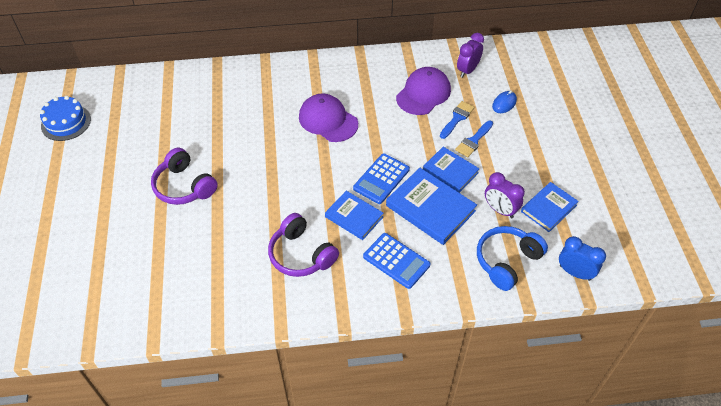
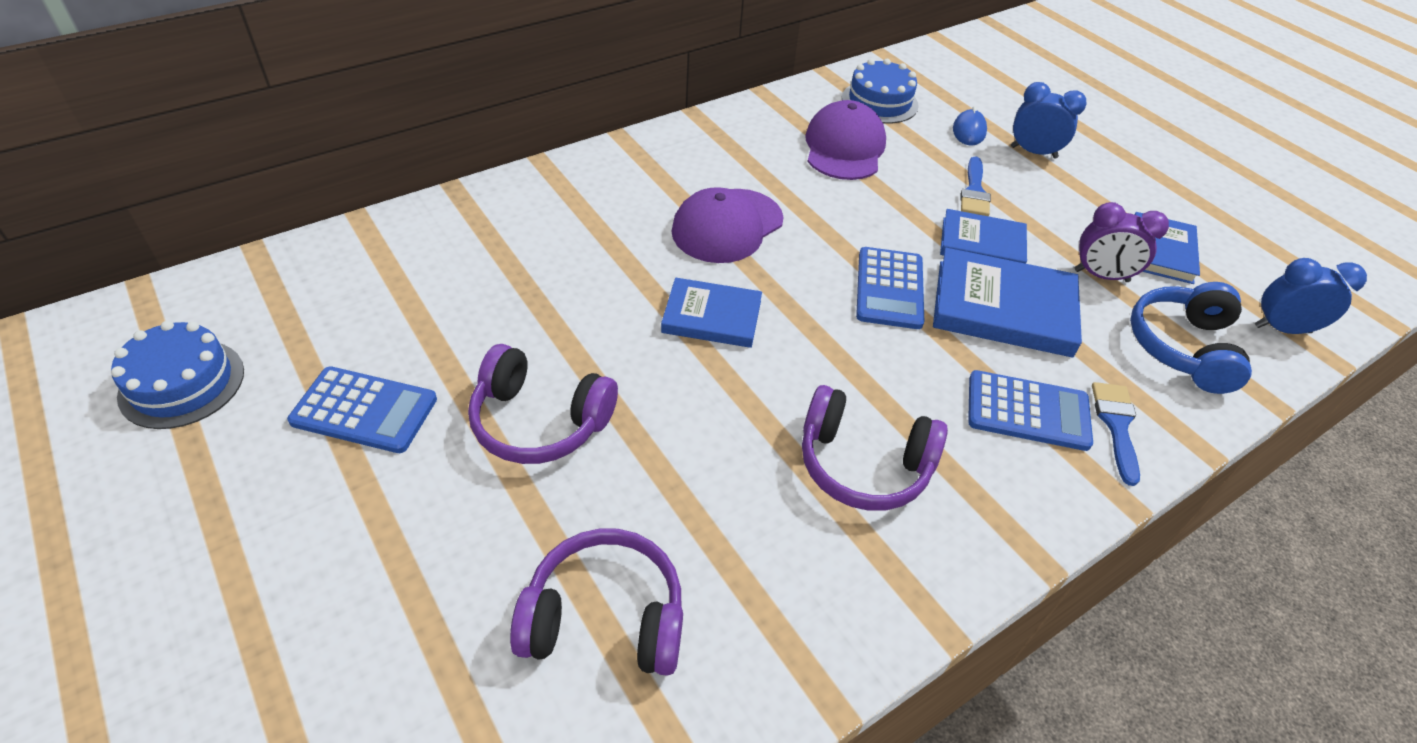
camera: 30 degrees left, 5 degrees down
(122, 157) = (364, 411): none -> blue calculator
(159, 272) = (605, 618): none -> purple headphones
(328, 120) = (727, 226): purple cap -> purple cap turned 60 degrees counterclockwise
(354, 217) = (898, 364): blue book -> blue book (711, 317)
(457, 118) = (923, 167): blue brush -> blue brush (1116, 425)
(467, 70) = (879, 102): purple clock -> blue cake
(531, 127) = (1033, 152): none -> blue clock

